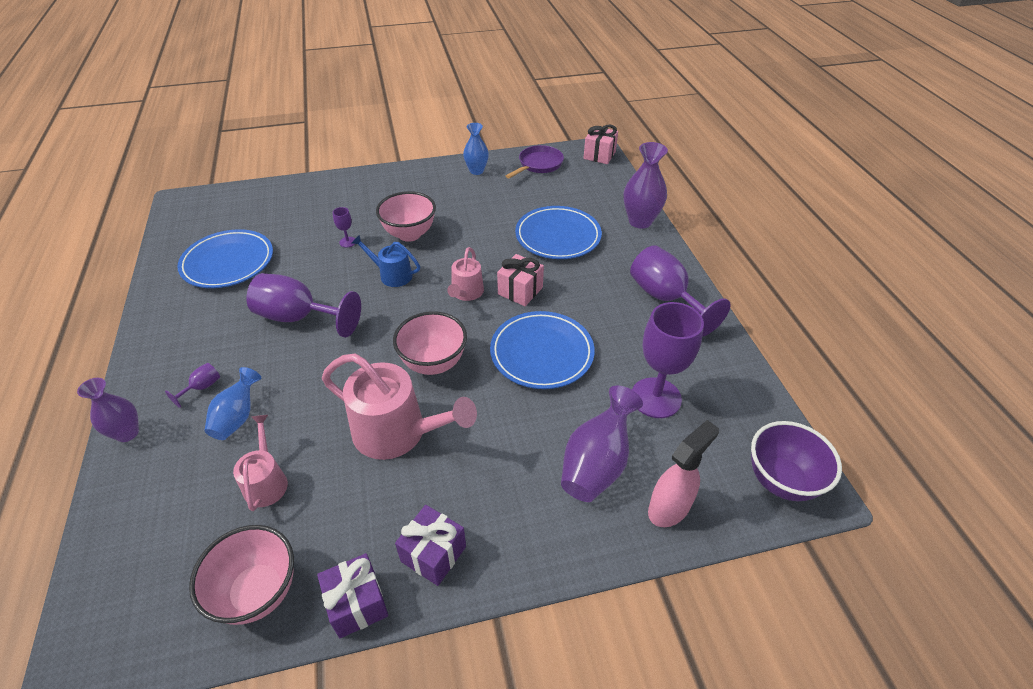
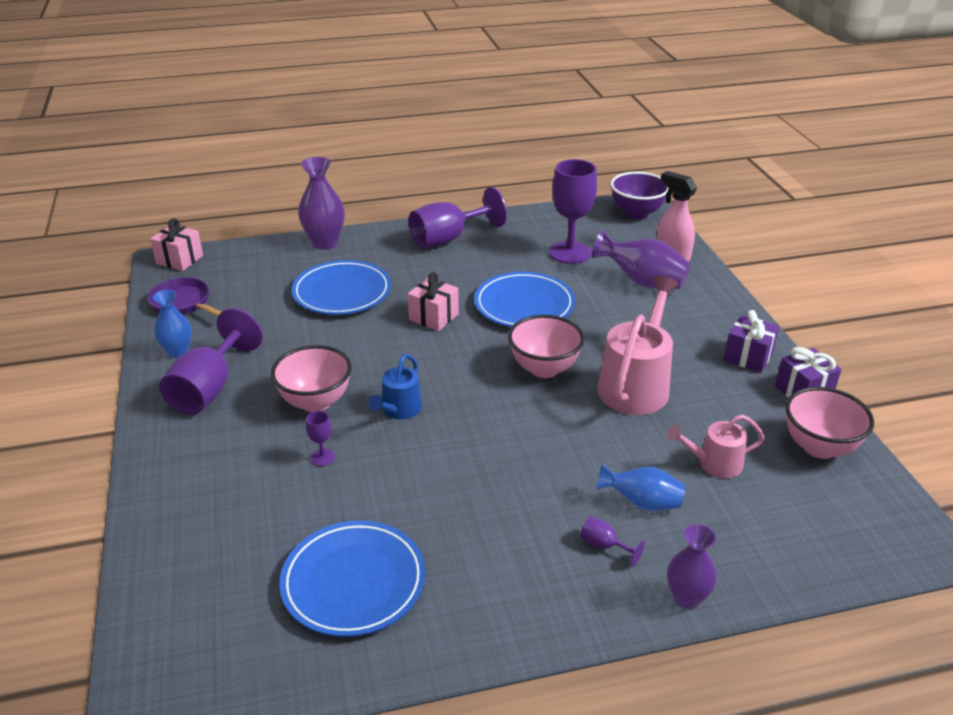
camera: 90 degrees left, 10 degrees down
(299, 317) = (477, 480): purple goblet -> purple goblet (209, 389)
(466, 293) = (435, 352): pink watering can -> none

